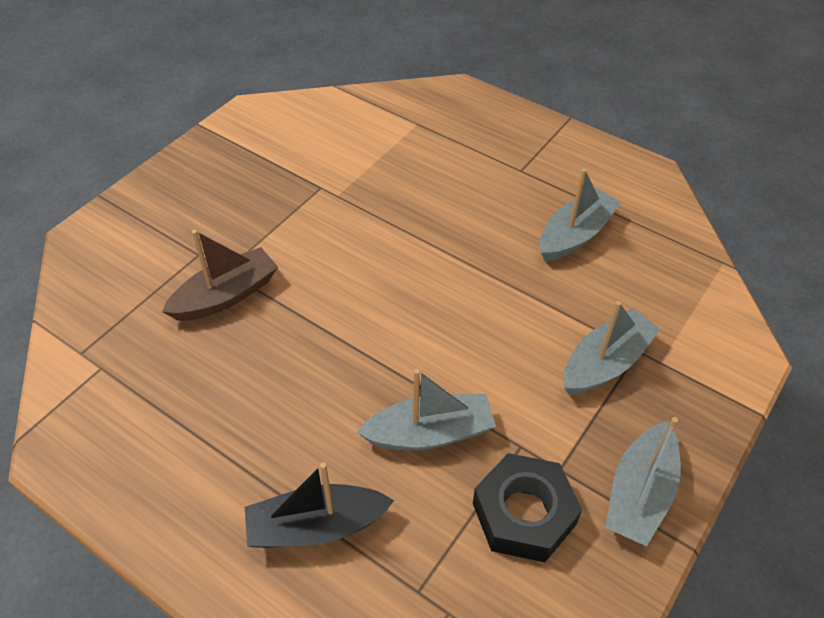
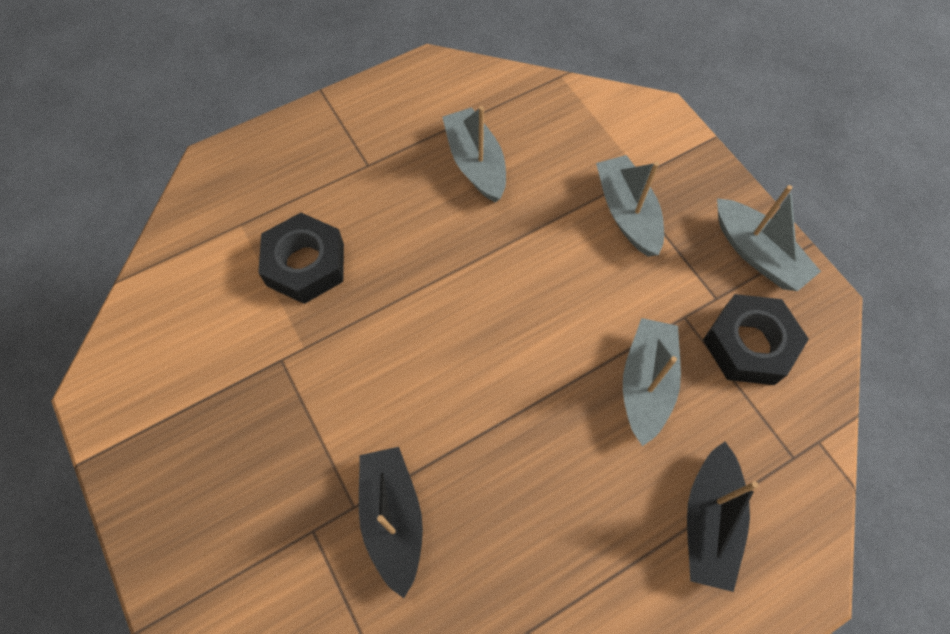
camera: 65 degrees left, 15 degrees up
(226, 296) = (393, 518): brown boat -> black boat
(407, 169) = (305, 264): none -> black nut

